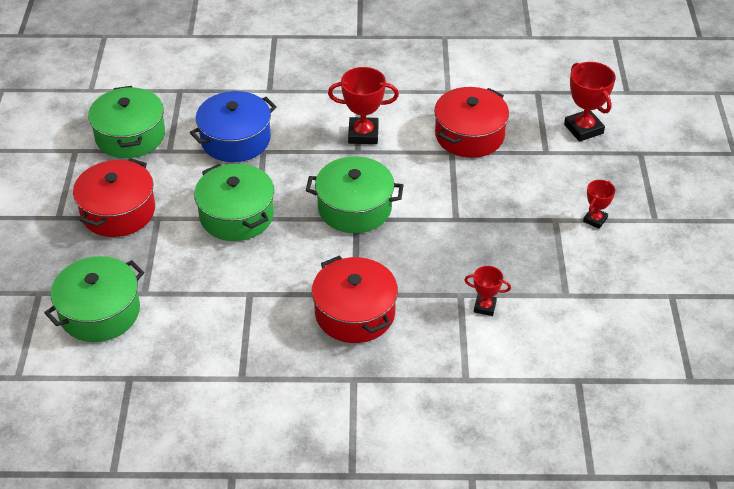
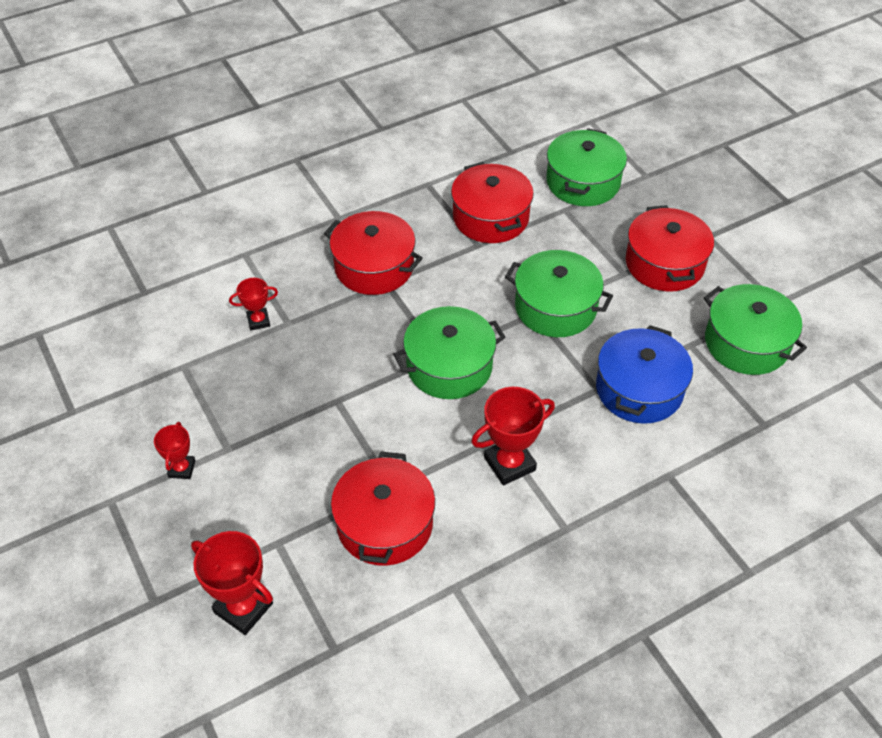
camera: 150 degrees right, 5 degrees up
(215, 314) = (491, 217): none -> red pot

